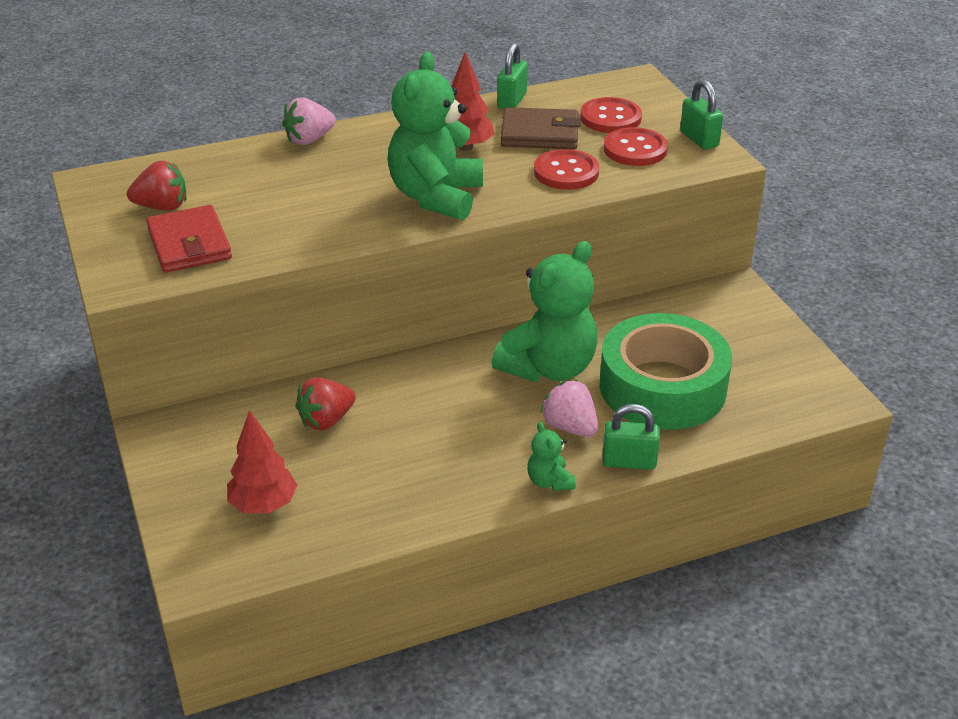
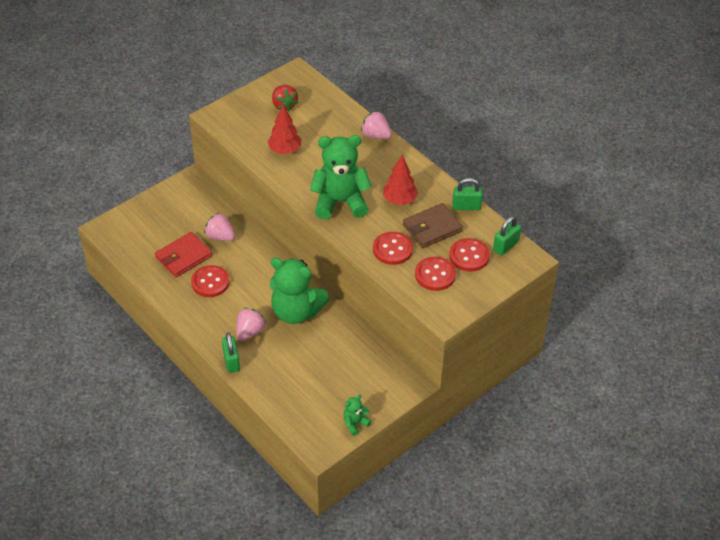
camera: 70 degrees right, 10 degrees up
(189, 244) = (256, 126): red wallet -> red wallet (183, 257)
(263, 505) = (154, 234): red tree -> red tree (285, 150)
(326, 420) = (220, 236): red strawberry -> pink strawberry
(431, 453) = (210, 282): none -> red button
(540, 133) = (432, 228): brown wallet -> brown wallet turned 75 degrees clockwise
(549, 481) = (205, 333): green teddy bear -> green teddy bear (355, 423)
(662, 387) = (299, 364): green tape -> none
(699, 139) = (463, 303): green padlock -> green padlock (505, 246)

